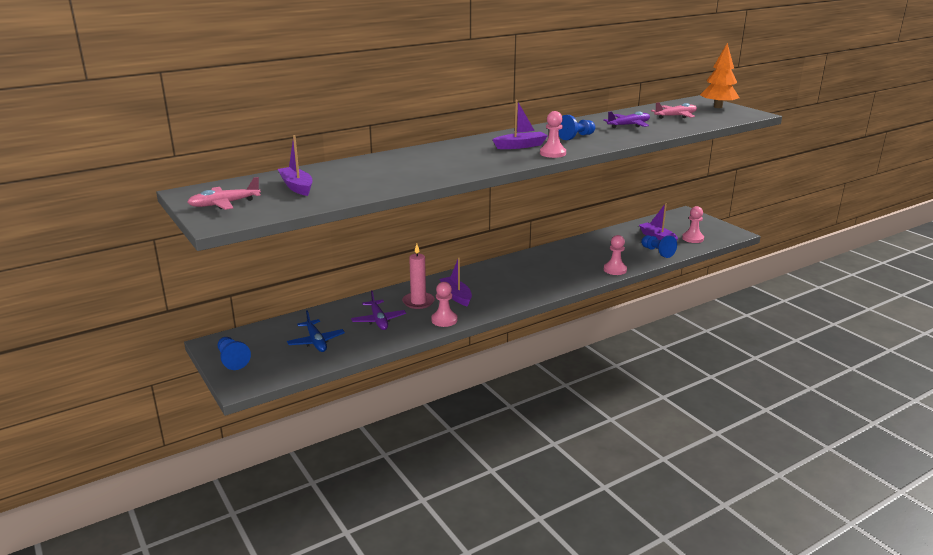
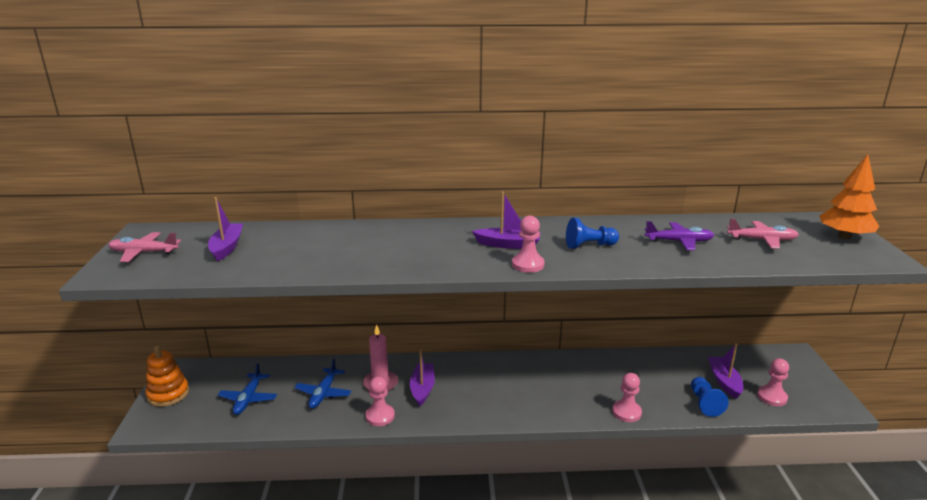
camera: 30 degrees right, 0 degrees up
(232, 360) = (168, 394): blue pawn -> orange stacking toy
(378, 320) = (323, 393): purple plane -> blue plane

